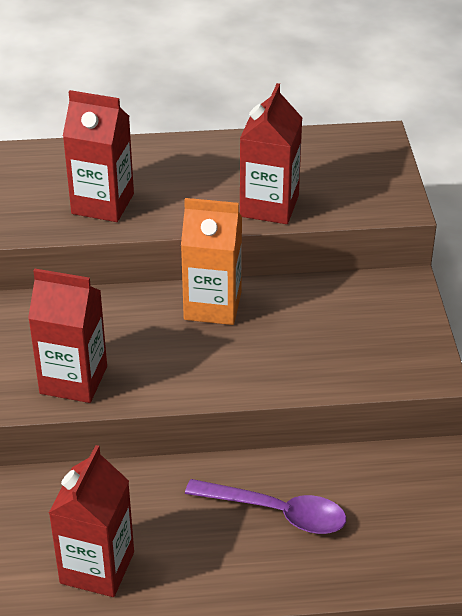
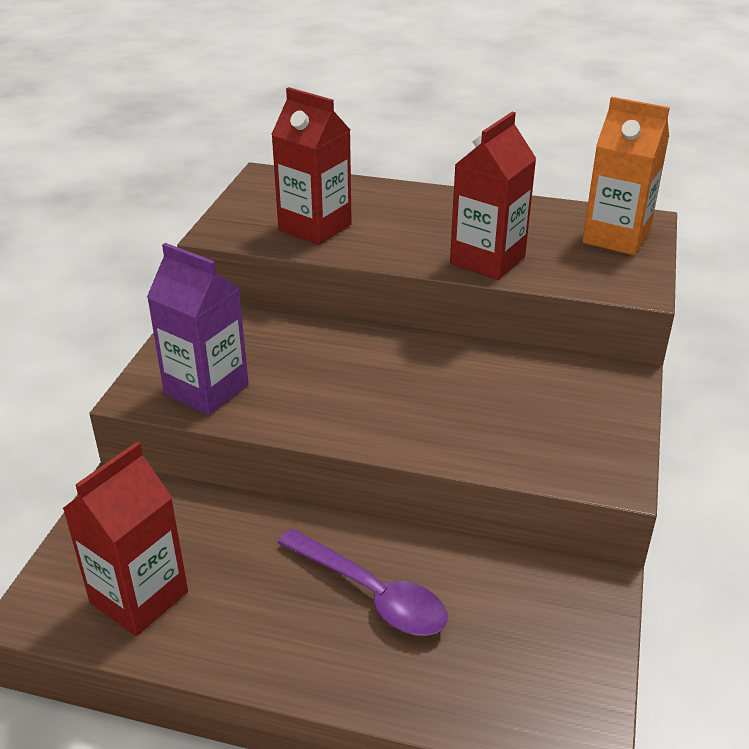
camera: 20 degrees right, 5 degrees down
(73, 380) = (206, 389): red carton -> purple carton
(212, 306) = (393, 352): orange carton -> orange carton (616, 237)

